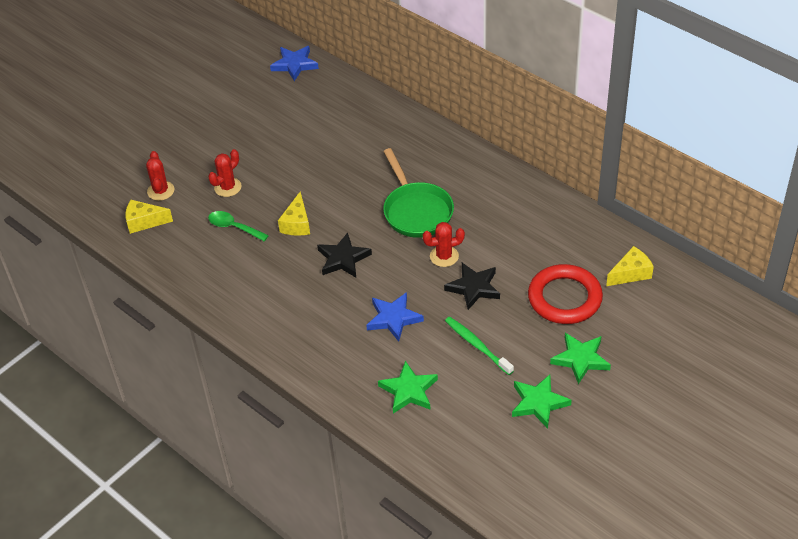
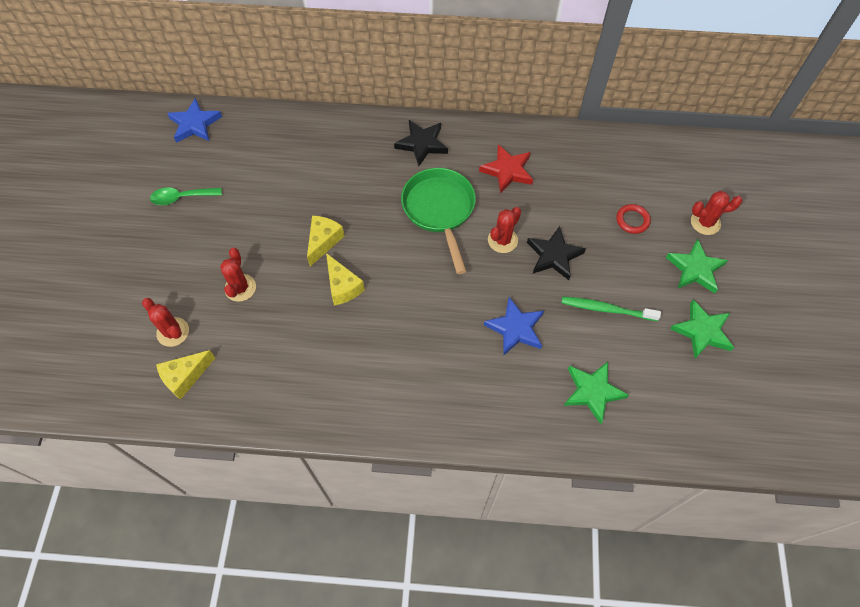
camera: 40 degrees left, 15 degrees up
(234, 227) = (284, 327): green spoon -> green spoon (181, 197)
(343, 259) = (418, 297): black star -> black star (422, 144)
(416, 211) = (439, 210): green pan -> green pan turned 135 degrees counterclockwise
(497, 211) = (507, 171): none -> red star
(564, 298) = (632, 220): red ring -> red ring, size x0.46
(626, 333) = (705, 222): none -> red cactus
(630, 273) = (659, 167): yellow cheese -> yellow cheese (323, 241)

